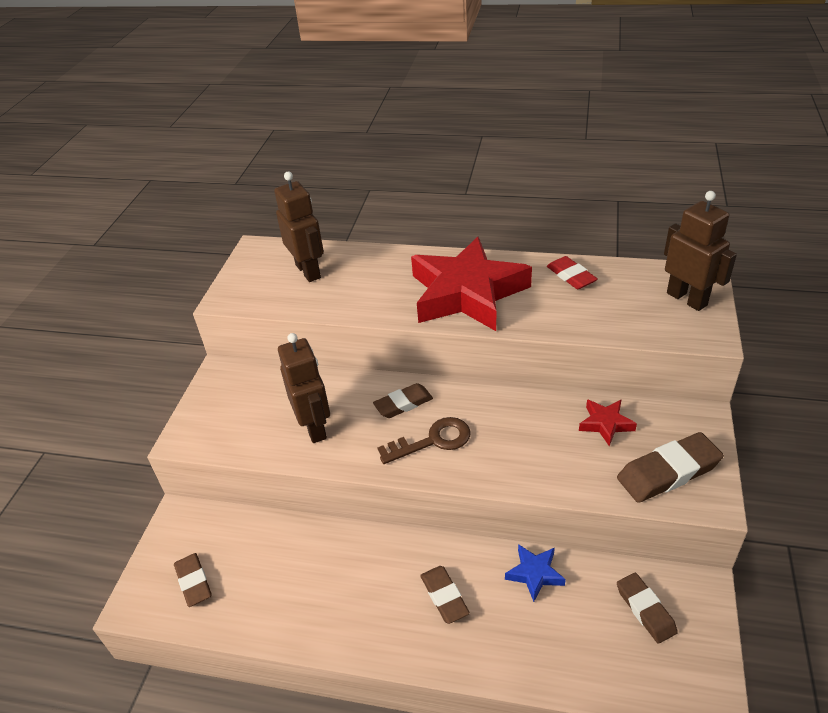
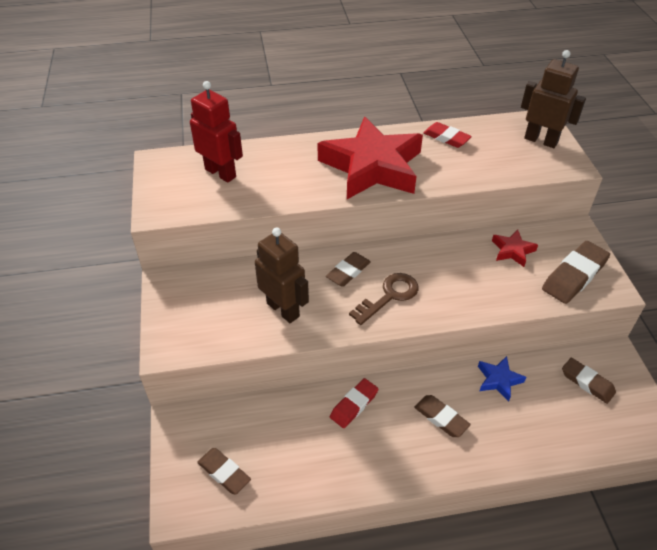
camera: 25 degrees left, 5 degrees up
(308, 271) = (220, 173): brown robot -> red robot
(357, 552) = (354, 405): none -> red eraser

